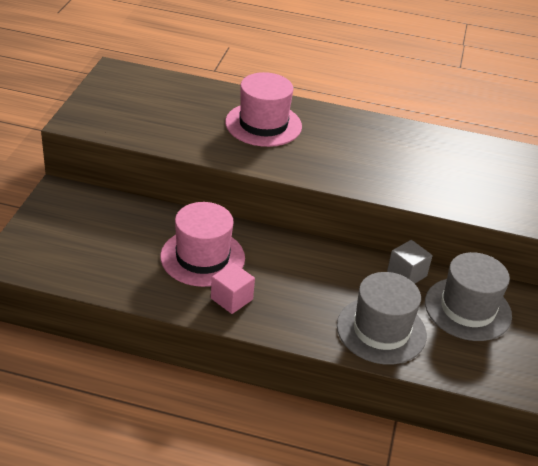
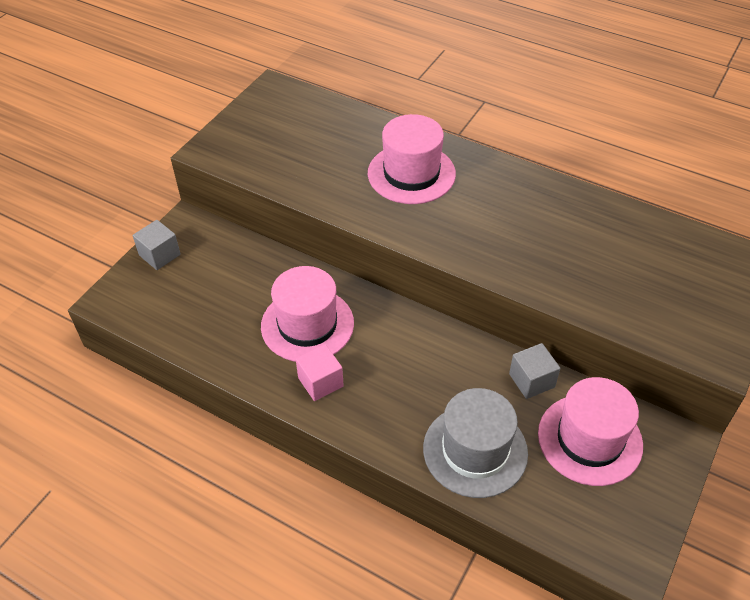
camera: 20 degrees right, 10 degrees up
(43, 219) = (160, 255): none -> grey cube
(467, 309) = (589, 439): grey hat -> pink hat

